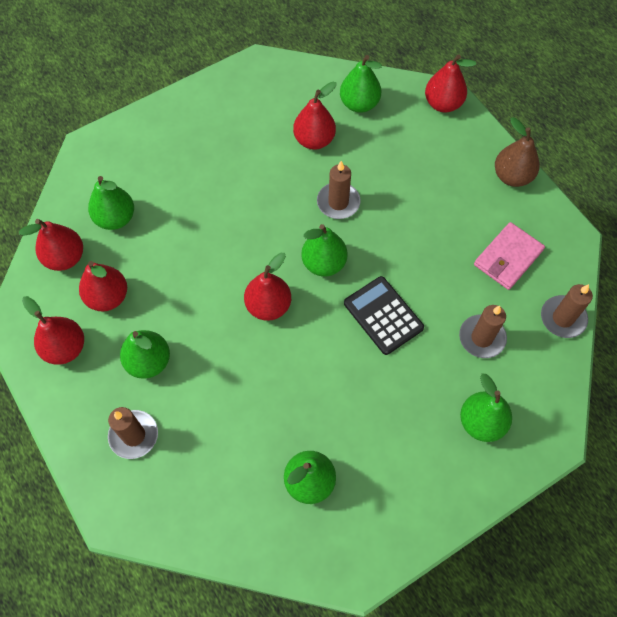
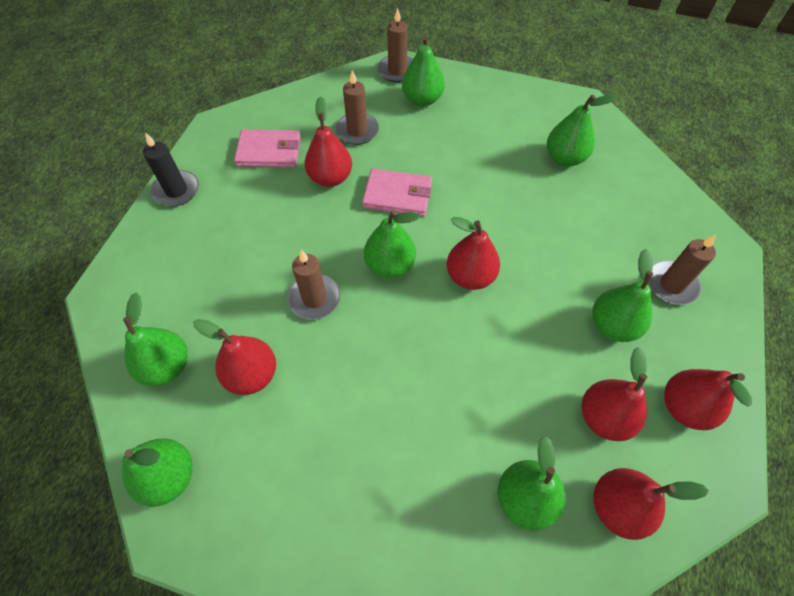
camera: 130 degrees left, 5 degrees down
(289, 76) = (169, 477): none -> green pear
(383, 315) = (398, 195): black calculator -> pink wallet
(443, 104) = (115, 290): red pear -> red pear (330, 178)
(512, 176) = (176, 190): brown pear -> black candle
(563, 318) = (297, 99): brown candle -> brown candle (397, 71)

